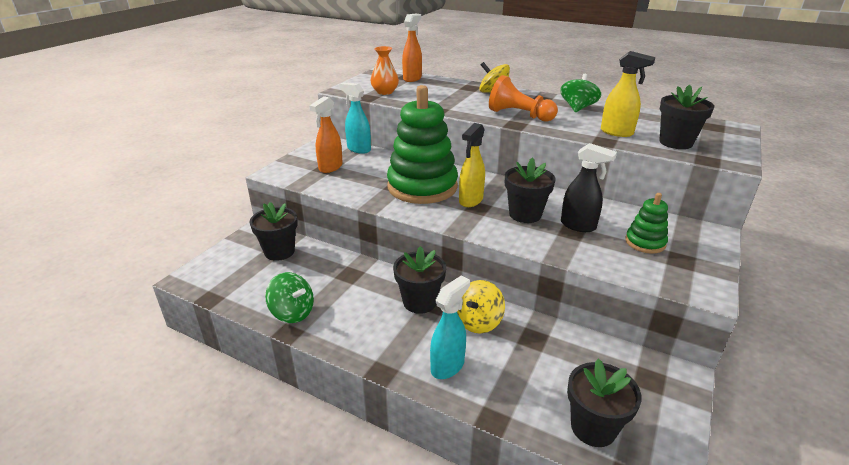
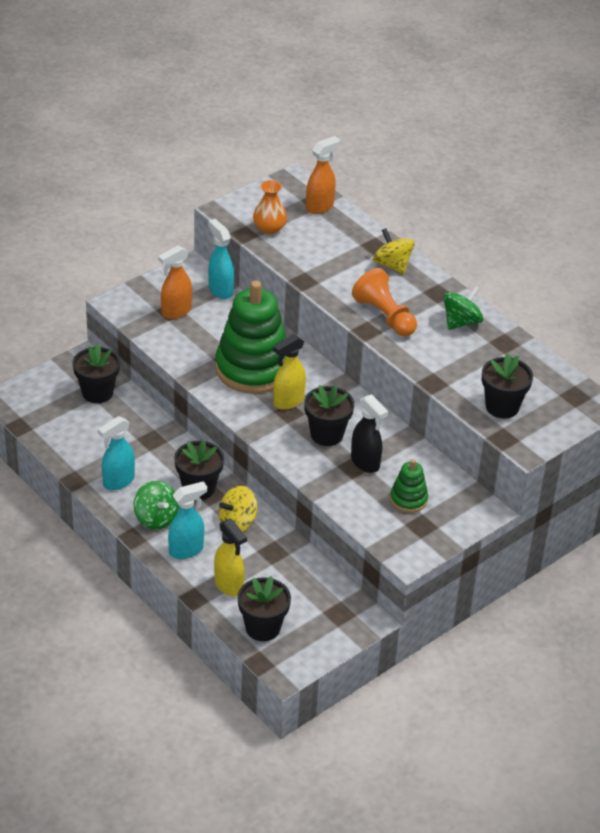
camera: 20 degrees right, 10 degrees up
(292, 312) = (84, 463): green spinning top -> green spinning top (156, 518)
(336, 320) = (118, 481): none -> turquoise spray bottle
(617, 132) = (459, 374): yellow spray bottle -> yellow spray bottle (229, 585)

